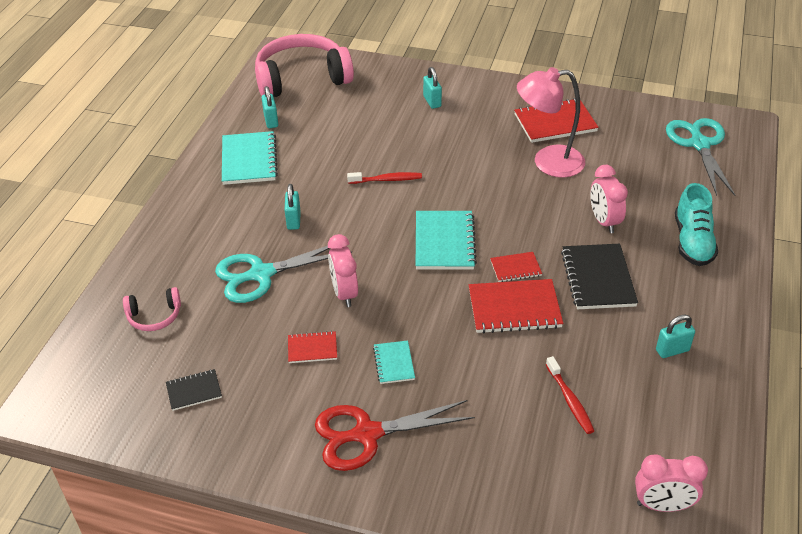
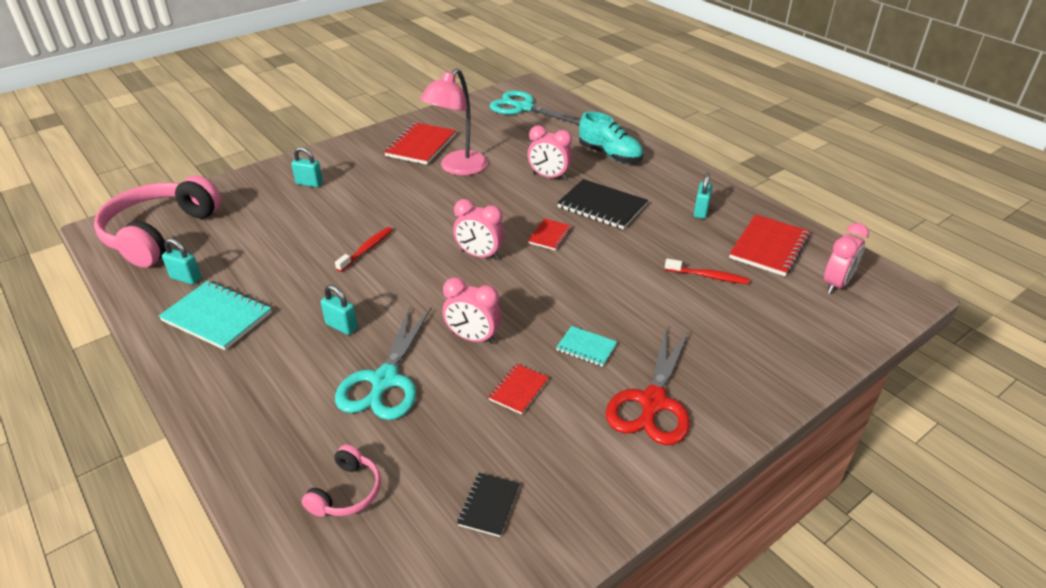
camera: 55 degrees left, 5 degrees down
(444, 242) = (479, 255): turquoise notebook -> pink clock
(514, 308) = (591, 256): red notebook -> red notebook (769, 247)

